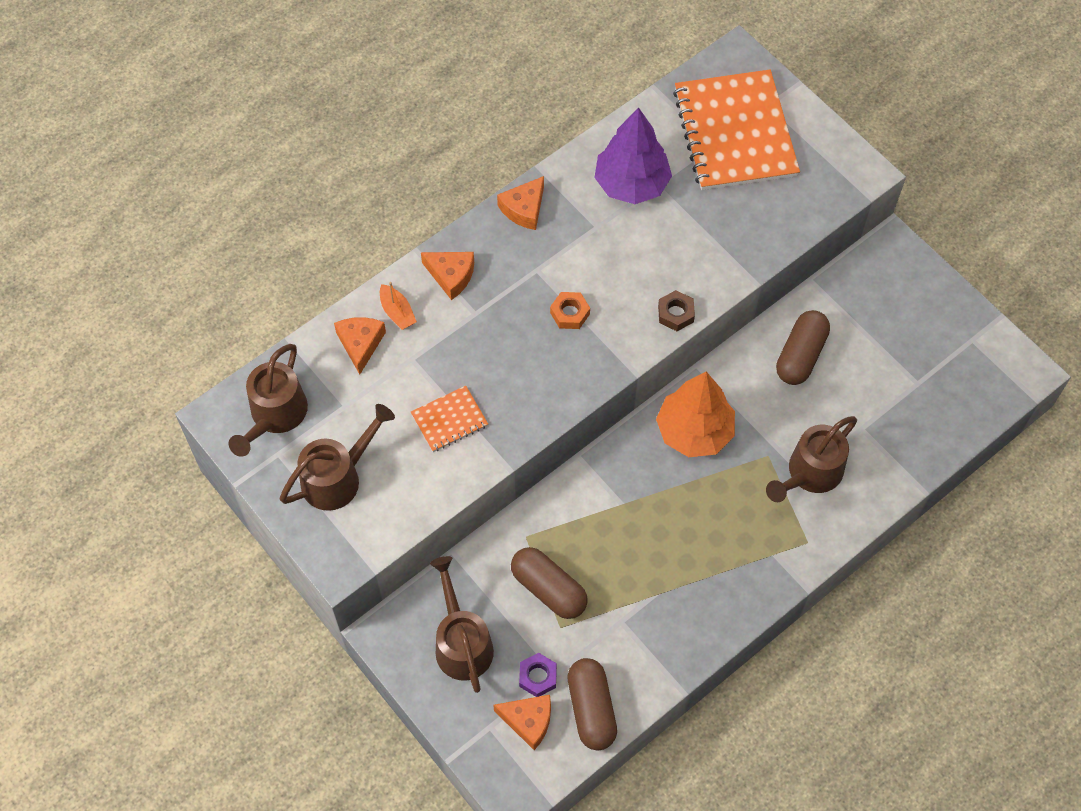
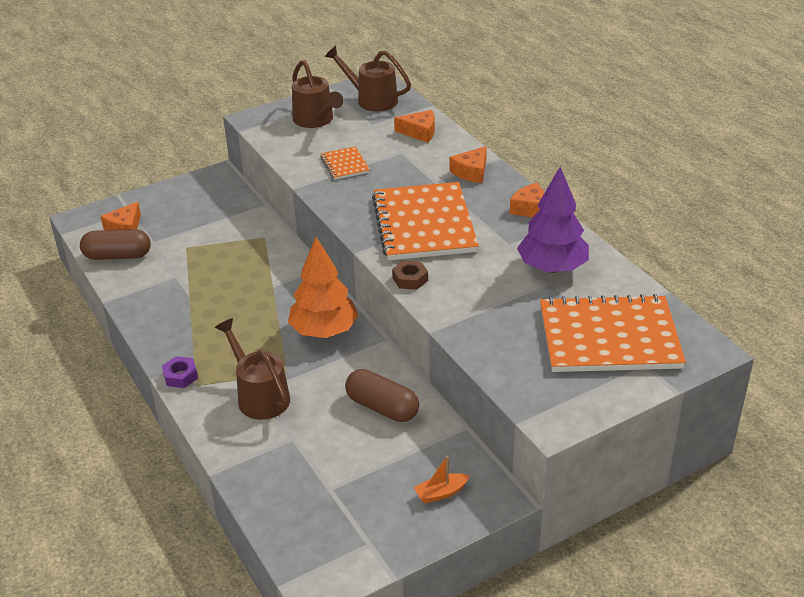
camera: 100 degrees right, 25 degrees down
(397, 312) = (443, 148): orange boat -> orange boat (441, 493)
(461, 642) = (197, 204): brown watering can -> none
(538, 677) = (154, 234): purple nut -> purple nut (180, 376)
(548, 589) = (218, 244): brown capsule -> none
(570, 313) = (424, 224): orange nut -> orange notebook

